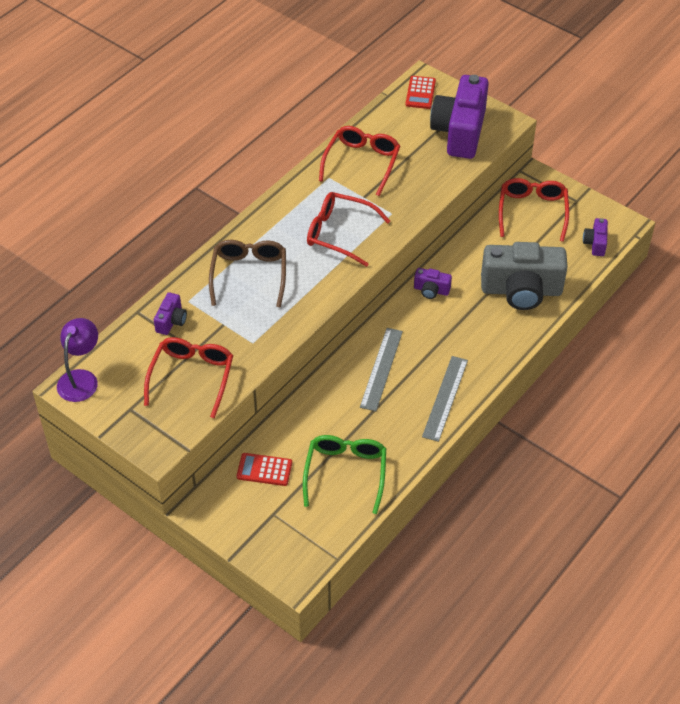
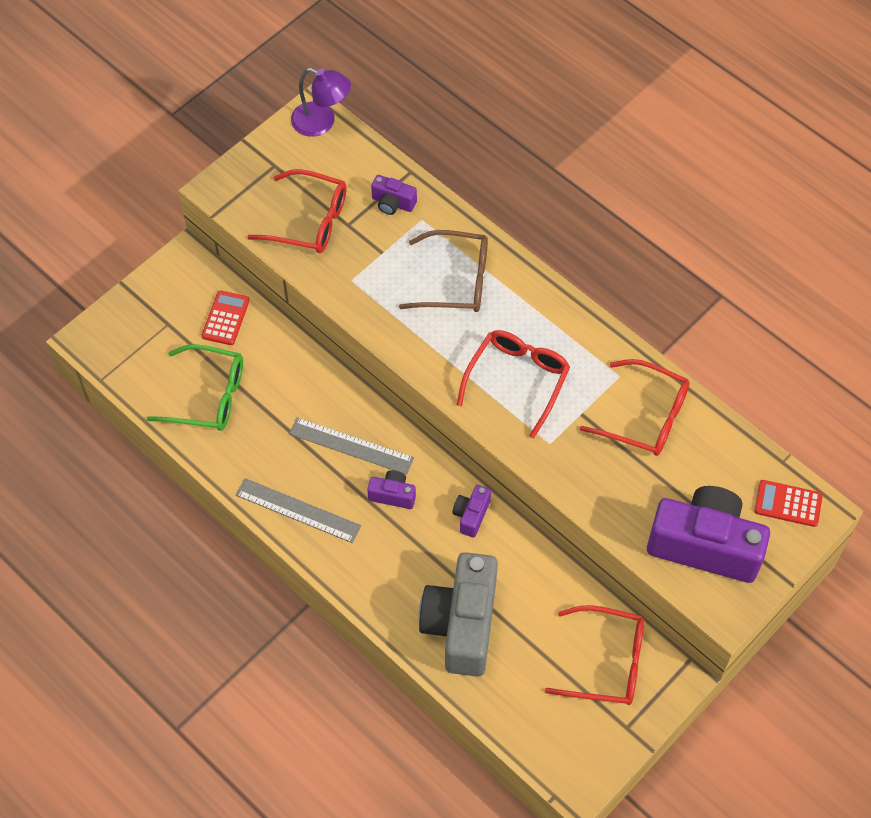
camera: 95 degrees right, 10 degrees up
(595, 243) = (541, 737): purple camera -> purple camera (392, 495)

